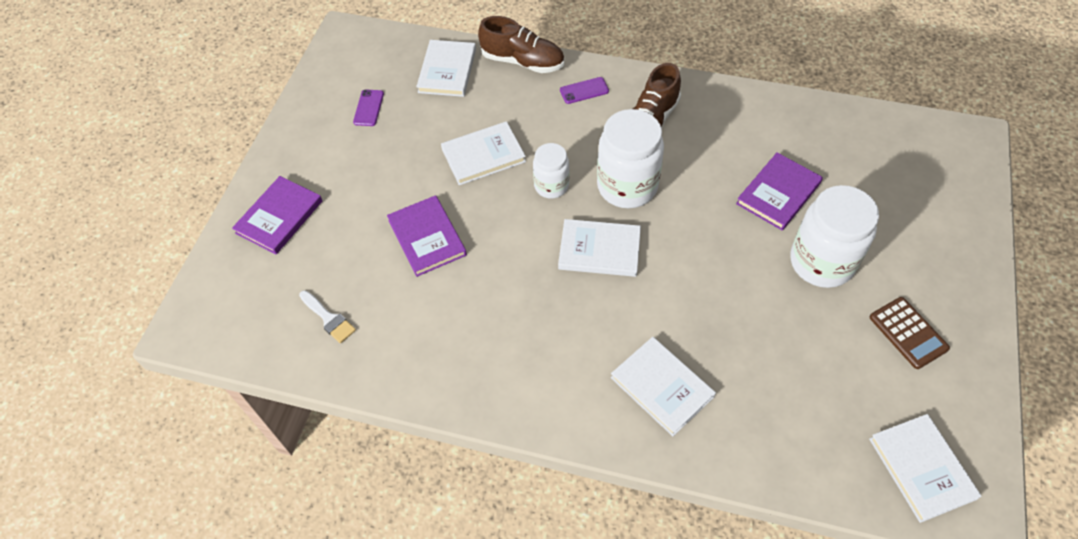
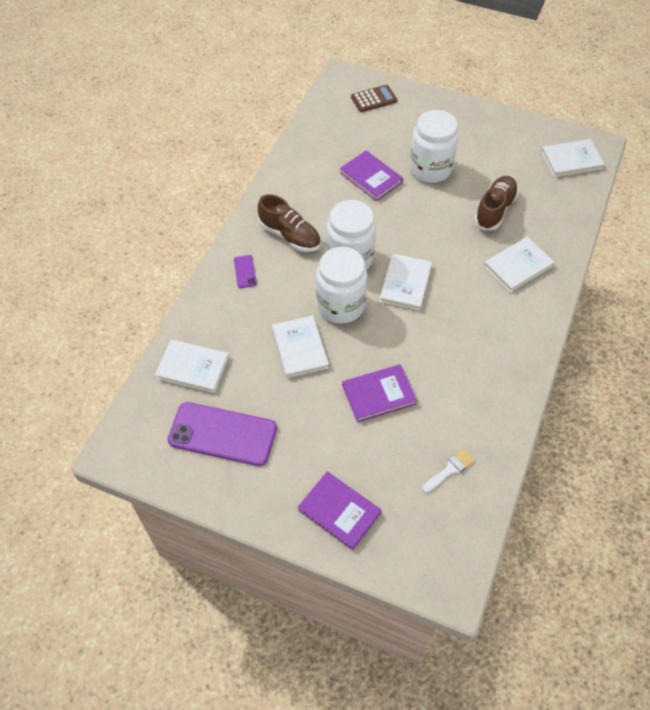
camera: 85 degrees left, 0 degrees up
(368, 108) = (222, 434): purple phone -> purple phone, size x2.32
(523, 61) = (198, 310): brown shoe -> brown shoe (495, 210)
(551, 186) = (340, 305): white jar -> white jar, size x1.73
(908, 333) = (485, 143): brown calculator -> brown calculator (373, 99)

